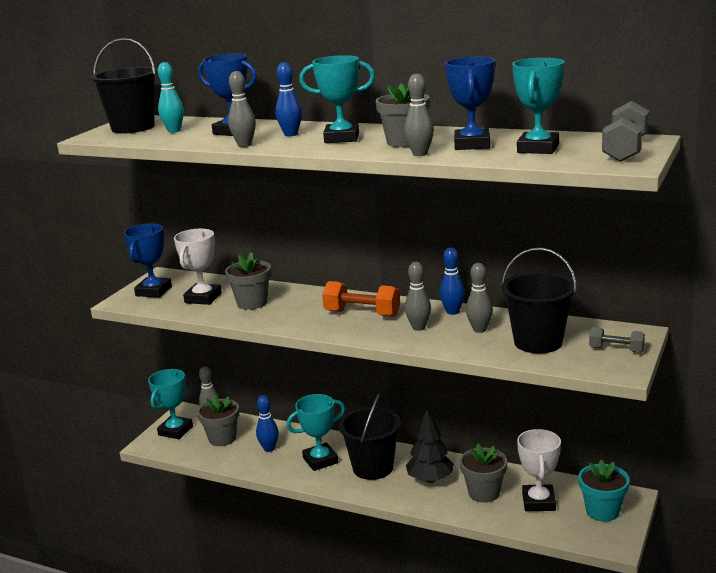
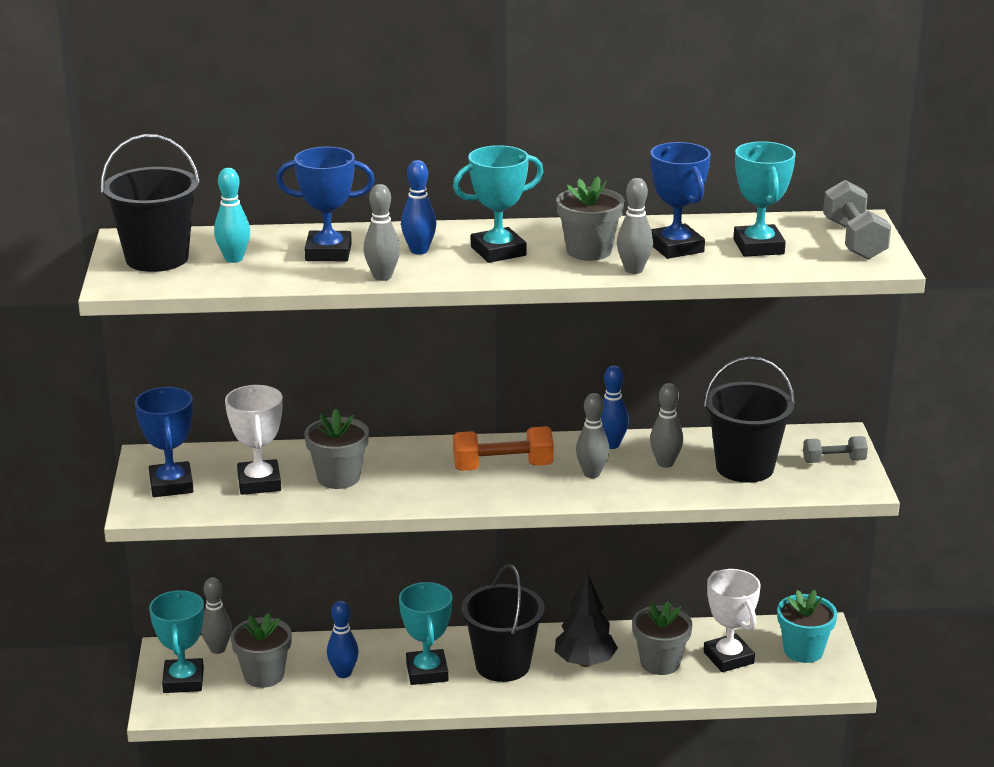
camera: 30 degrees left, 5 degrees up
(320, 460) = (427, 672): turquoise trophy -> turquoise trophy turned 45 degrees counterclockwise

